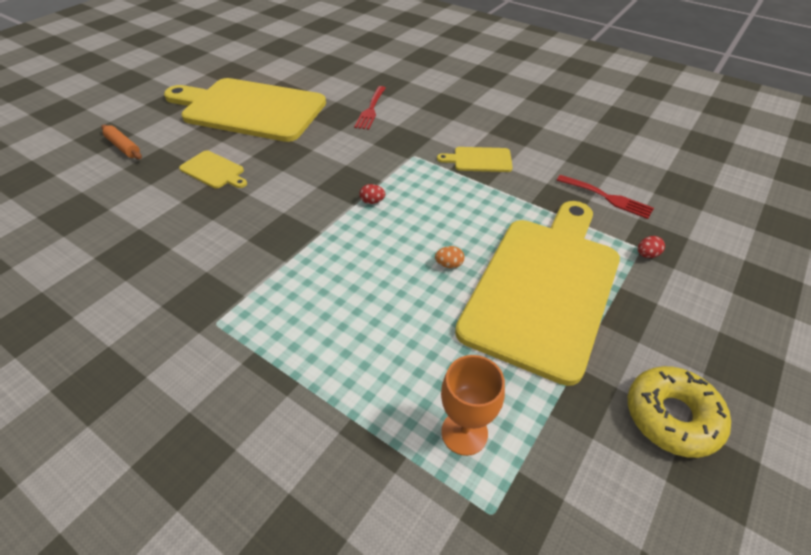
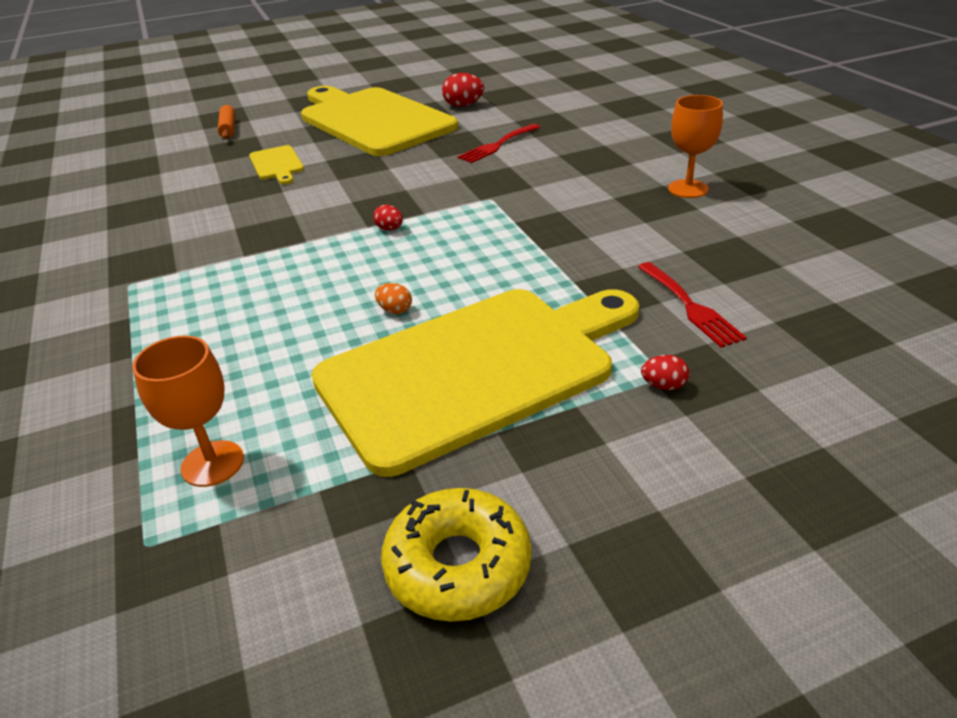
camera: 35 degrees right, 10 degrees down
(307, 80) = (463, 105): none -> red egg
(479, 160) = (564, 221): yellow cutting board -> none
(524, 114) = (688, 189): none -> orange goblet

